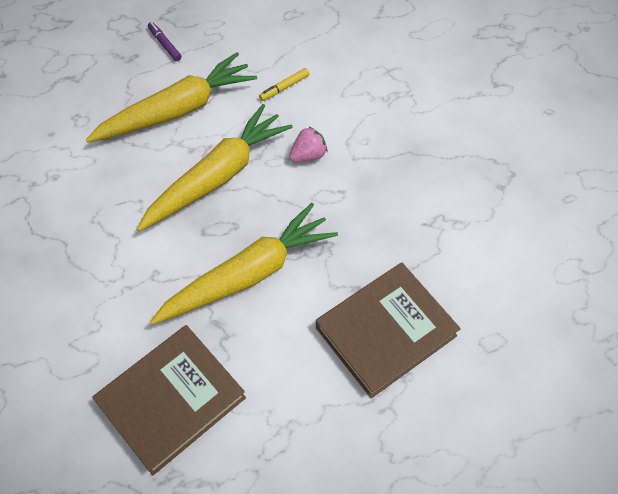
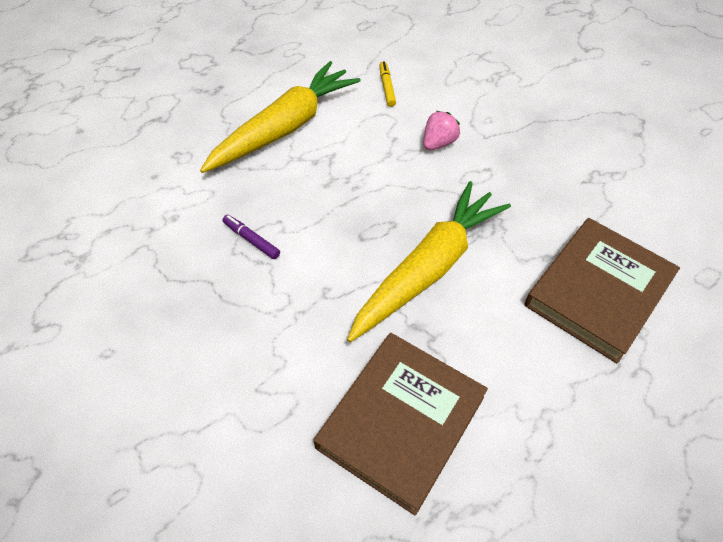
camera: 15 degrees left, 5 degrees down
(165, 45) = (247, 72): purple marker -> purple marker (252, 240)
(217, 176) = (353, 181): yellow carrot -> none
(284, 87) = (387, 87): yellow marker -> yellow marker turned 135 degrees clockwise

